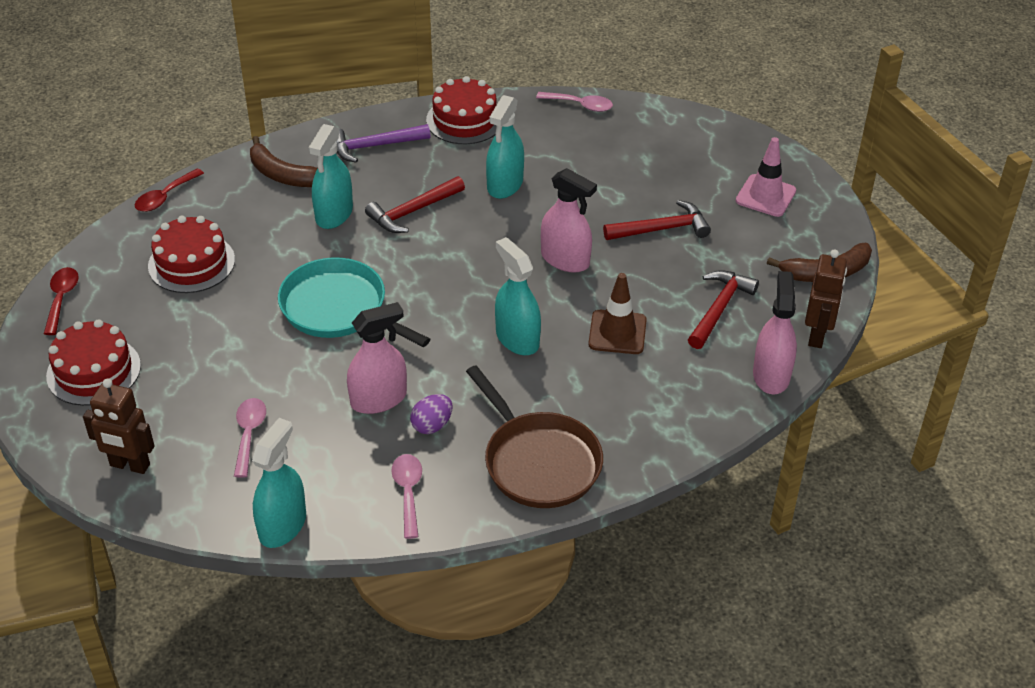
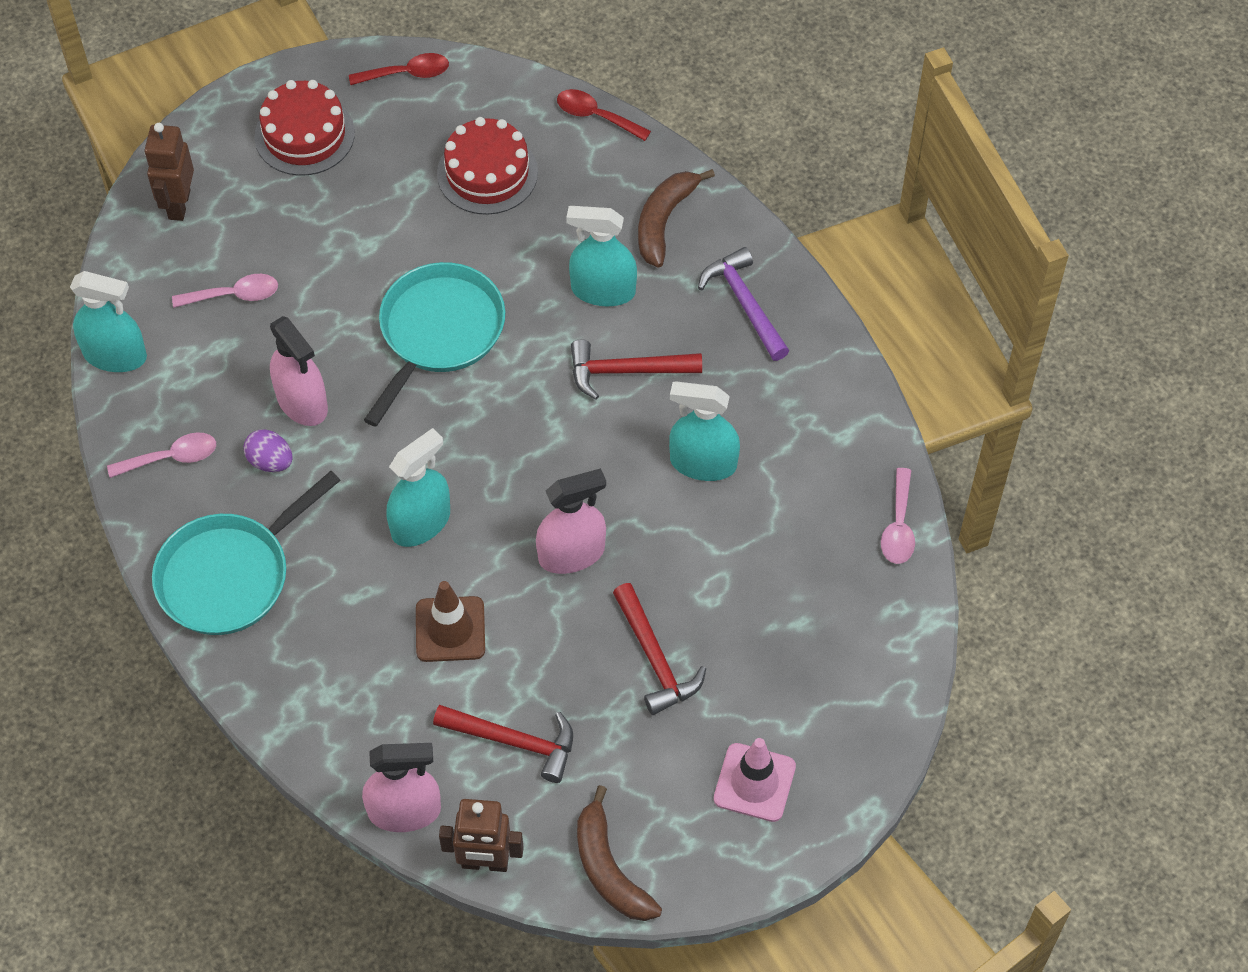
camera: 80 degrees right, 15 degrees up
(412, 211) = (626, 371): red hammer -> red hammer turned 45 degrees counterclockwise
(464, 120) = (827, 393): red cake -> none
(538, 462) = (230, 575): brown pan -> turquoise pan
(565, 259) = (571, 553): pink spray bottle -> pink spray bottle turned 135 degrees counterclockwise

